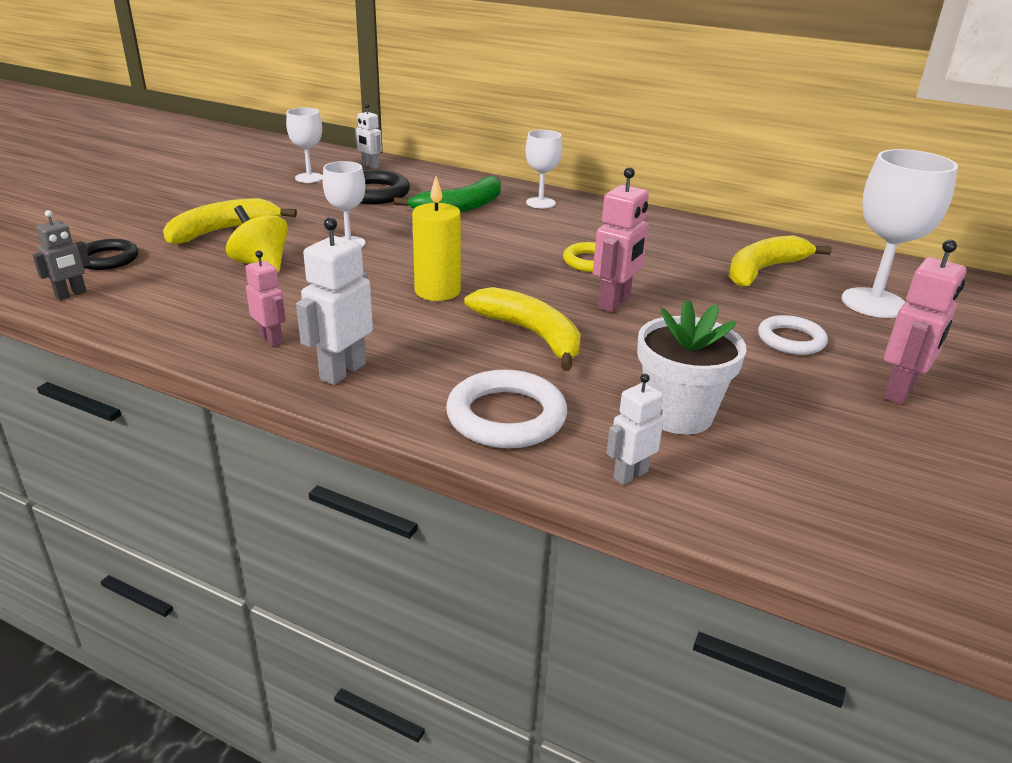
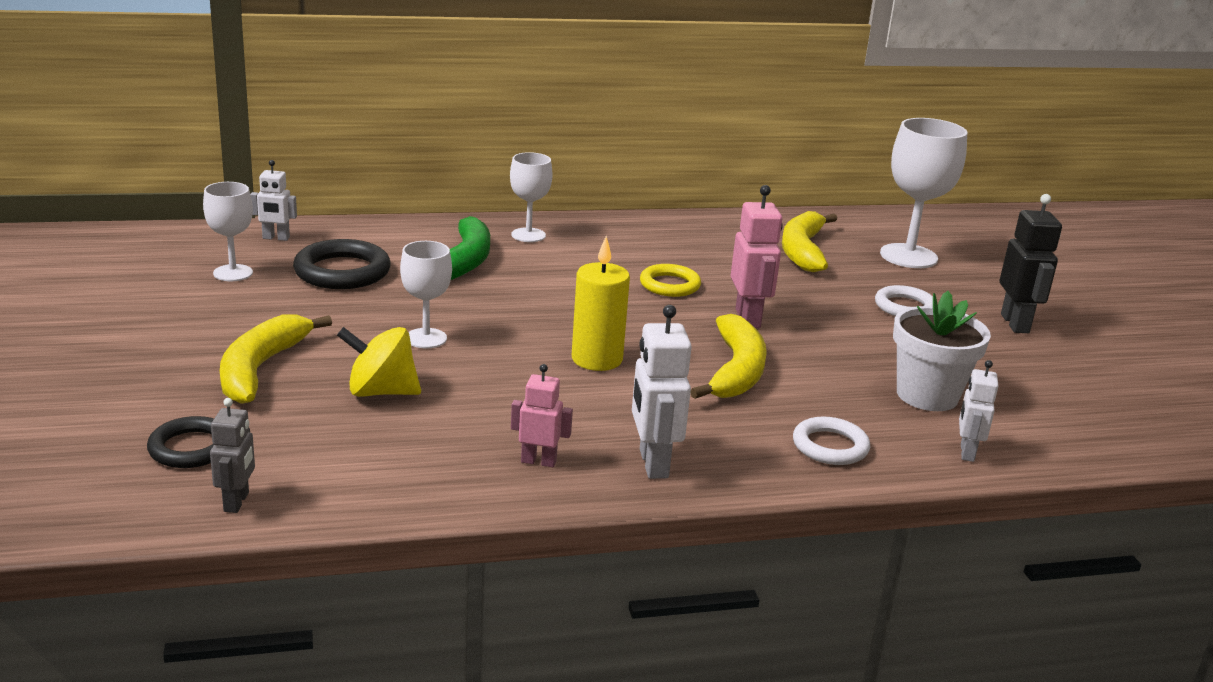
camera: 40 degrees left, 5 degrees down
(506, 416) = (830, 446): white ring -> white ring, size x0.66
(531, 335) = (736, 371): yellow banana -> yellow banana turned 90 degrees clockwise
(900, 391) = (1015, 323): pink robot -> black robot

